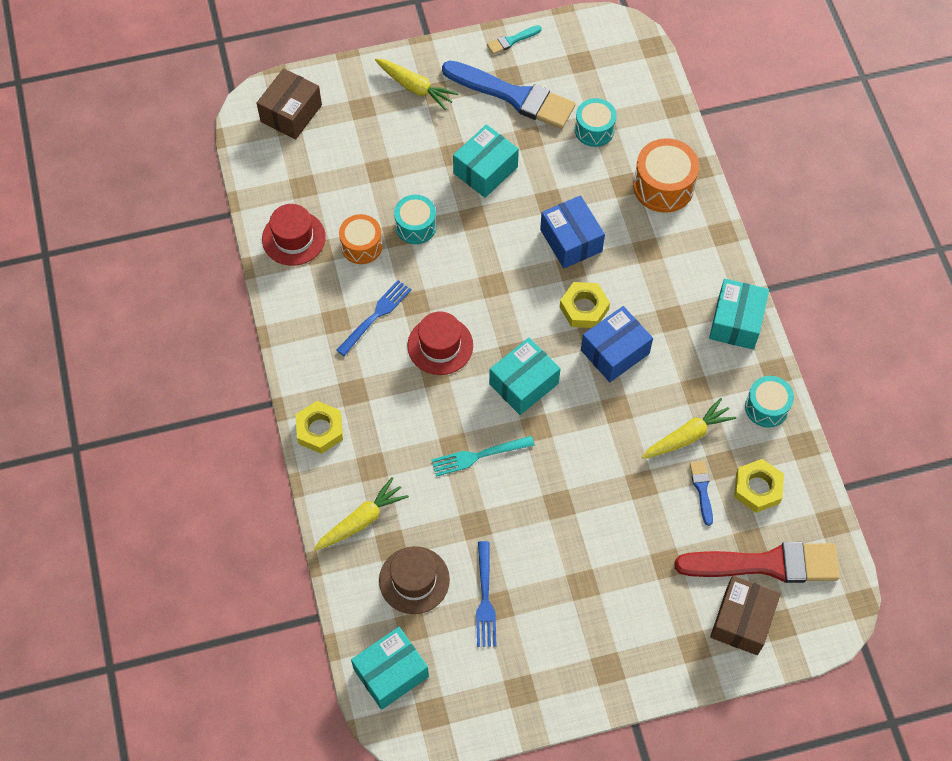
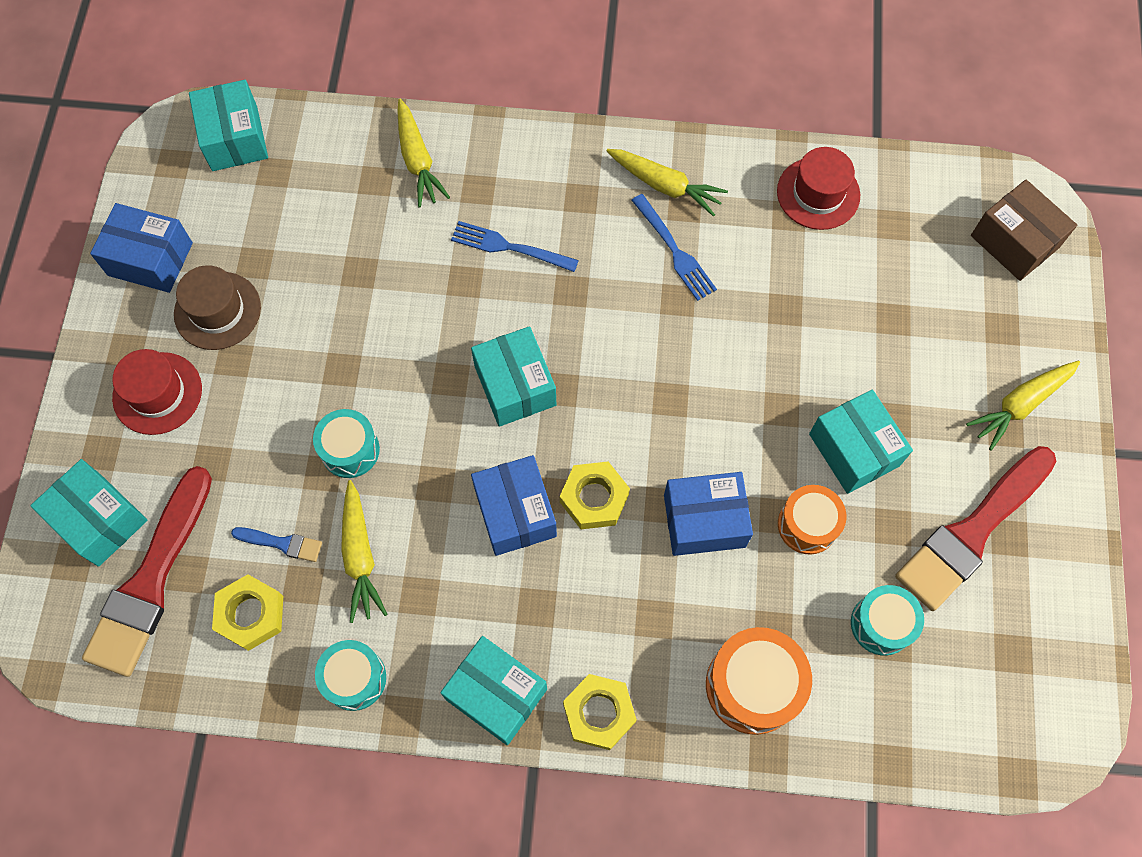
camera: 110 degrees right, 5 degrees up
(320, 430) = (546, 151): yellow nut -> yellow nut (599, 713)
(322, 338) = (665, 186): none -> yellow carrot
(361, 246) = (781, 264): orange drum -> orange drum (807, 525)
(414, 580) = (324, 190): brown hat -> brown hat (217, 311)
(416, 226) = (790, 335): turquoise drum -> turquoise drum (350, 450)
(440, 345) = (606, 308): red hat -> red hat (157, 393)
(479, 456) = (442, 303): turquoise fork -> none
(485, 598) = (268, 253): blue fork -> blue fork (509, 247)
(512, 40) = (1077, 565): turquoise brush -> none
(514, 96) = (972, 532): blue brush -> red brush
(525, 687) = (150, 259): none -> blue box
(742, 621) = (99, 520): brown box -> turquoise box

